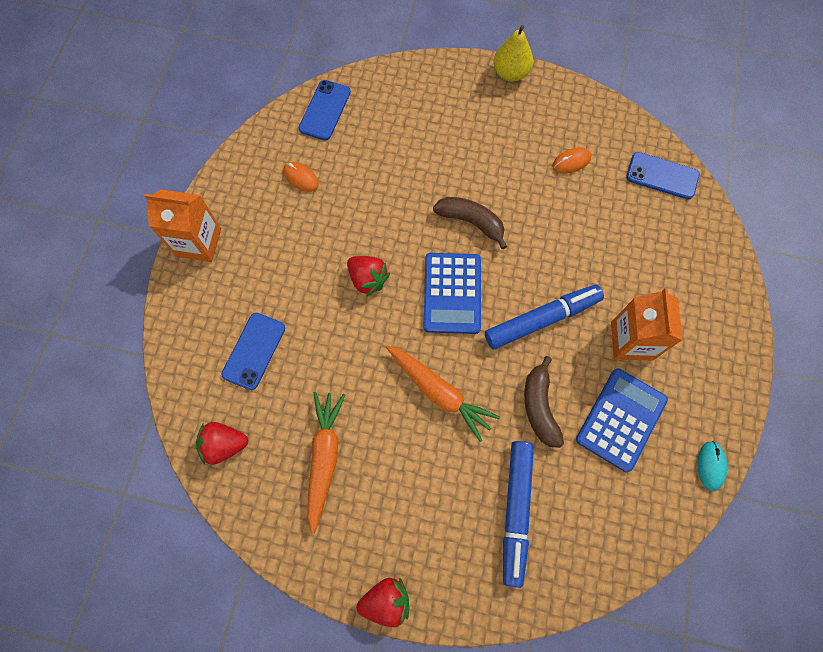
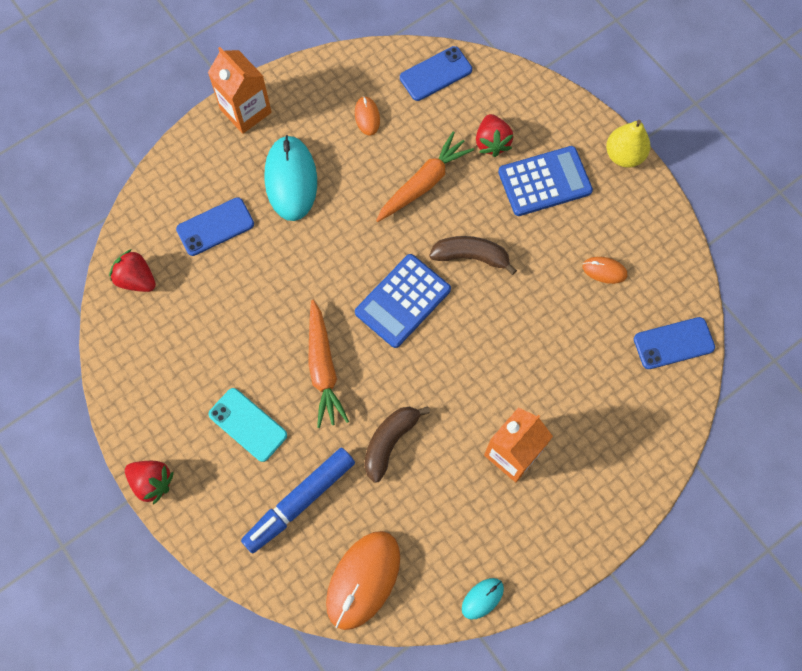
camera: 40 degrees right, 0 degrees up
(283, 268) = (291, 180): none -> turquoise mouse
(324, 458) = (197, 346): orange carrot -> orange carrot (423, 183)
(367, 279) = (347, 238): red strawberry -> red strawberry (492, 142)
(421, 486) = (248, 425): none -> turquoise phone
(471, 222) = (471, 256): brown banana -> brown banana turned 60 degrees counterclockwise
(542, 319) = (455, 378): blue marker -> none
(617, 529) = (363, 580): none -> orange mouse
(621, 419) = (444, 504): blue calculator -> blue calculator (544, 181)
(662, 176) = (673, 343): blue phone -> blue phone turned 75 degrees counterclockwise

